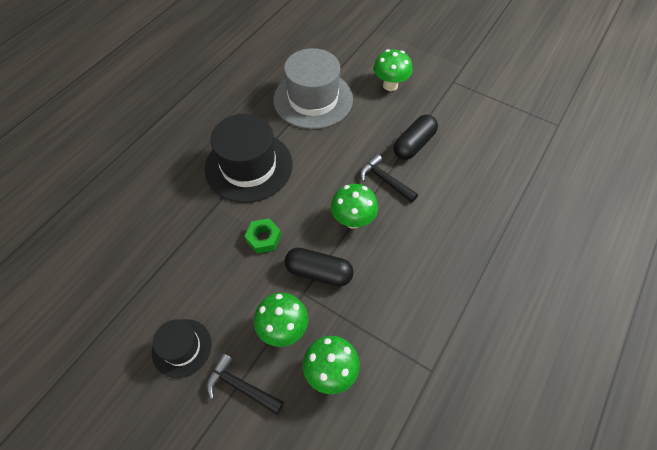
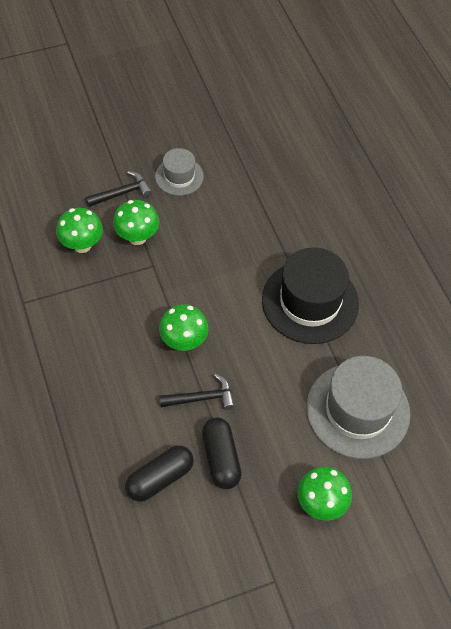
camera: 125 degrees right, 0 degrees up
(182, 348) = (179, 176): black hat -> grey hat
(263, 238) = (223, 269): green nut -> none
(319, 272) = (160, 286): black capsule -> black capsule (160, 478)

